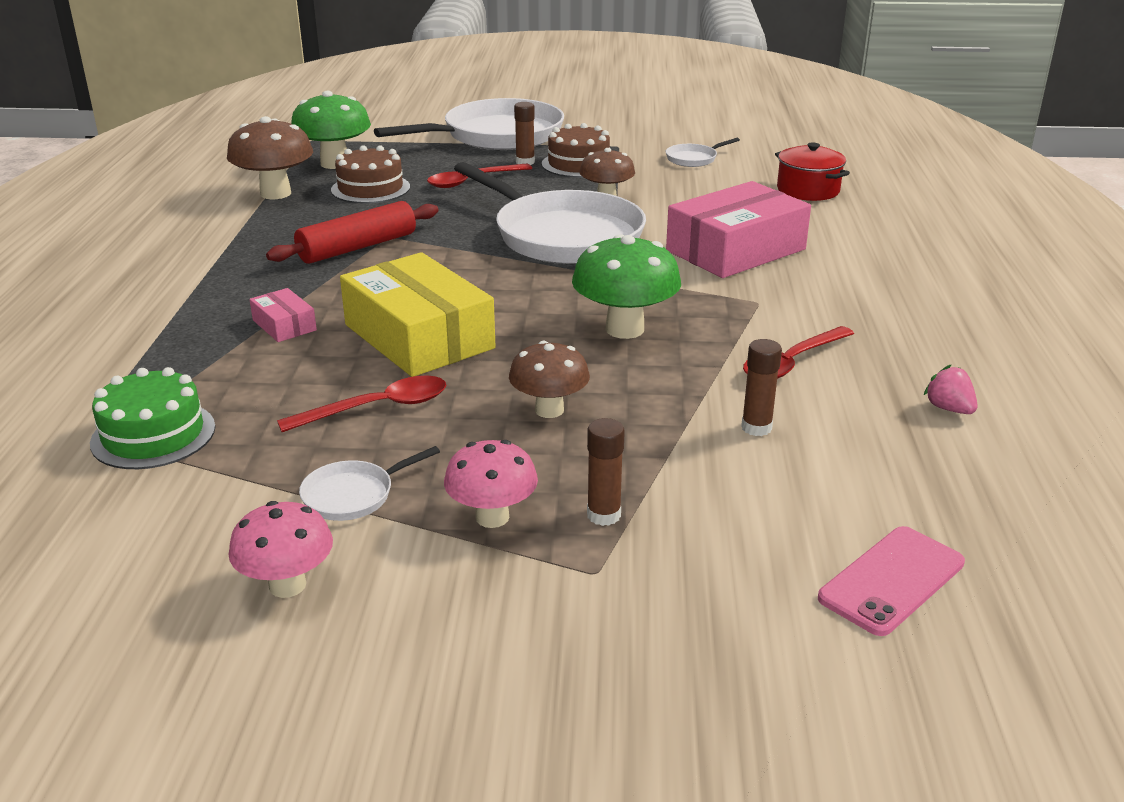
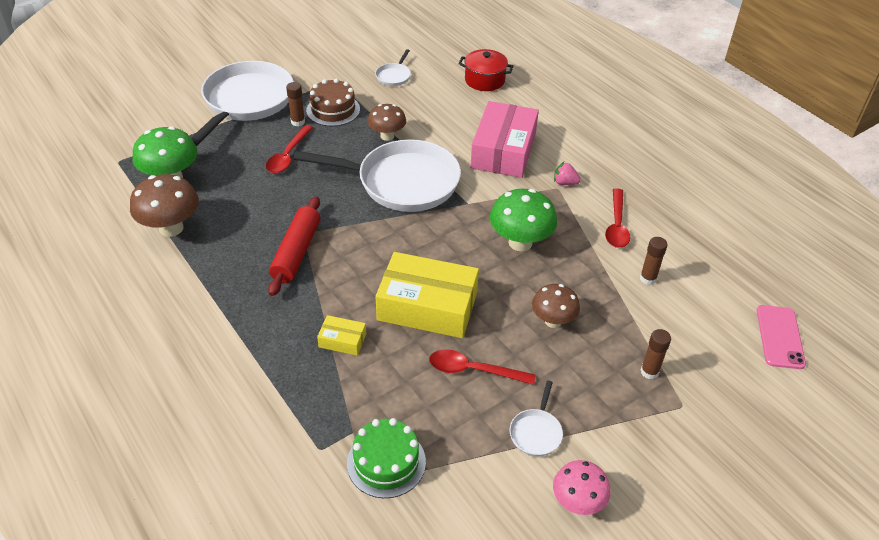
camera: 40 degrees left, 15 degrees up
(284, 325) = (342, 340): pink box -> yellow box
(370, 188) = (231, 193): brown cake -> none
(377, 408) = (473, 370): red spoon -> red spoon turned 105 degrees counterclockwise
(492, 517) = (609, 404): pink mushroom -> none
(949, 409) = (704, 221): pink strawberry -> pink strawberry (565, 183)

